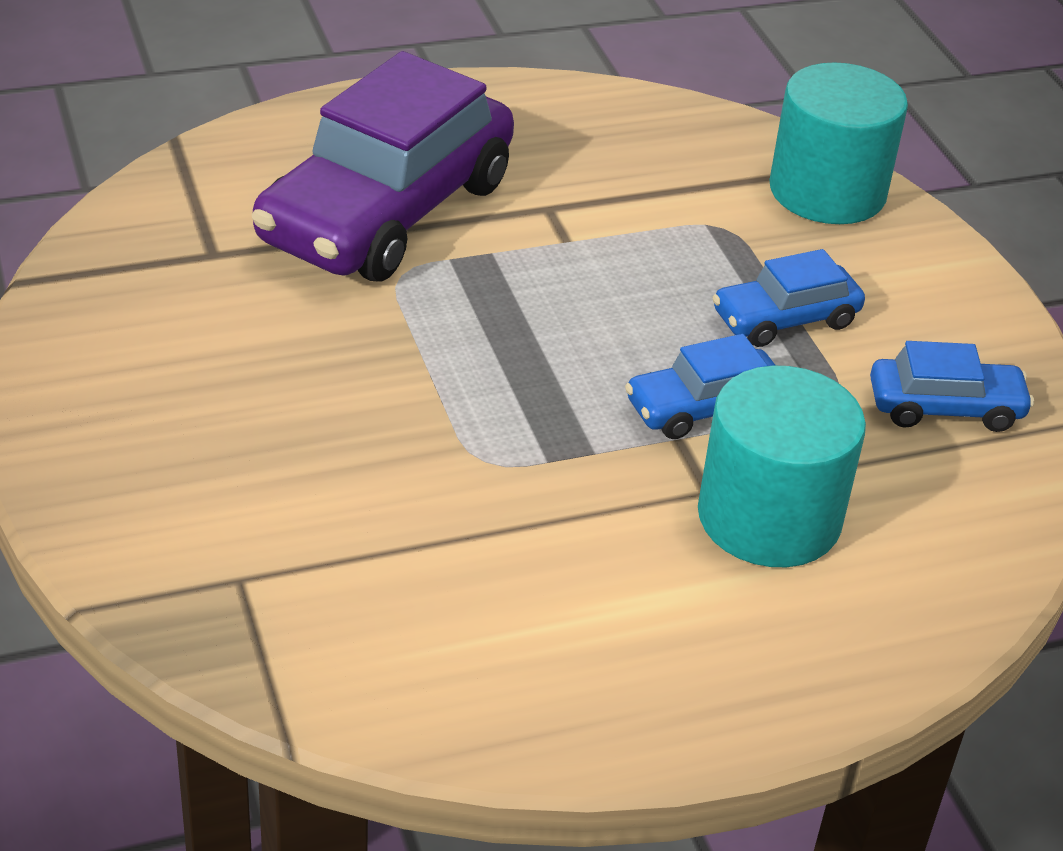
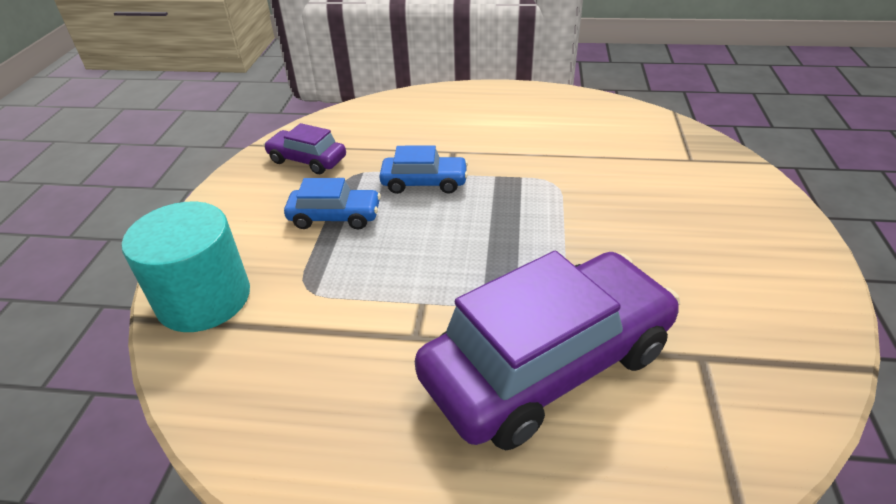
camera: 150 degrees left, 0 degrees up
(769, 517) = (435, 137): turquoise cylinder -> none
(945, 407) = (307, 160): blue car -> purple car

